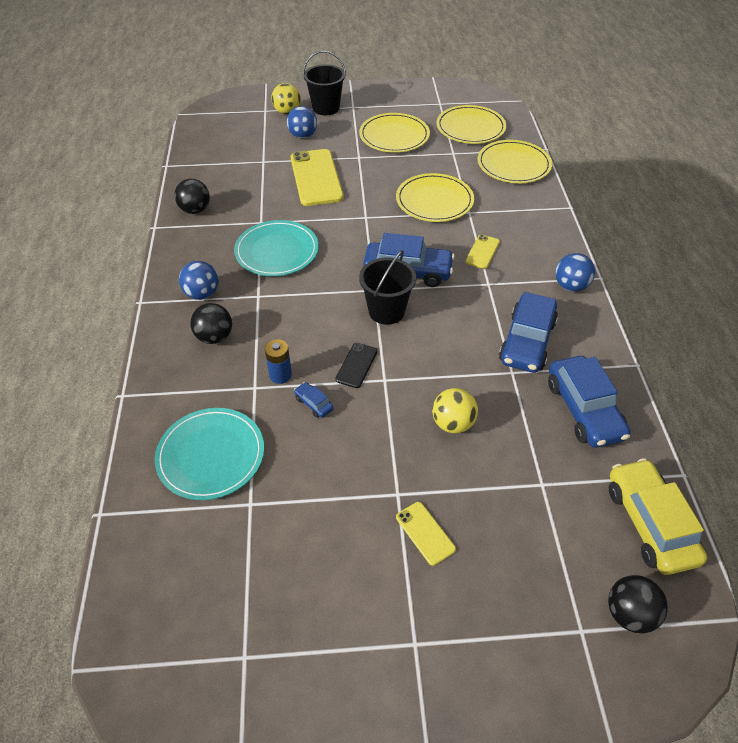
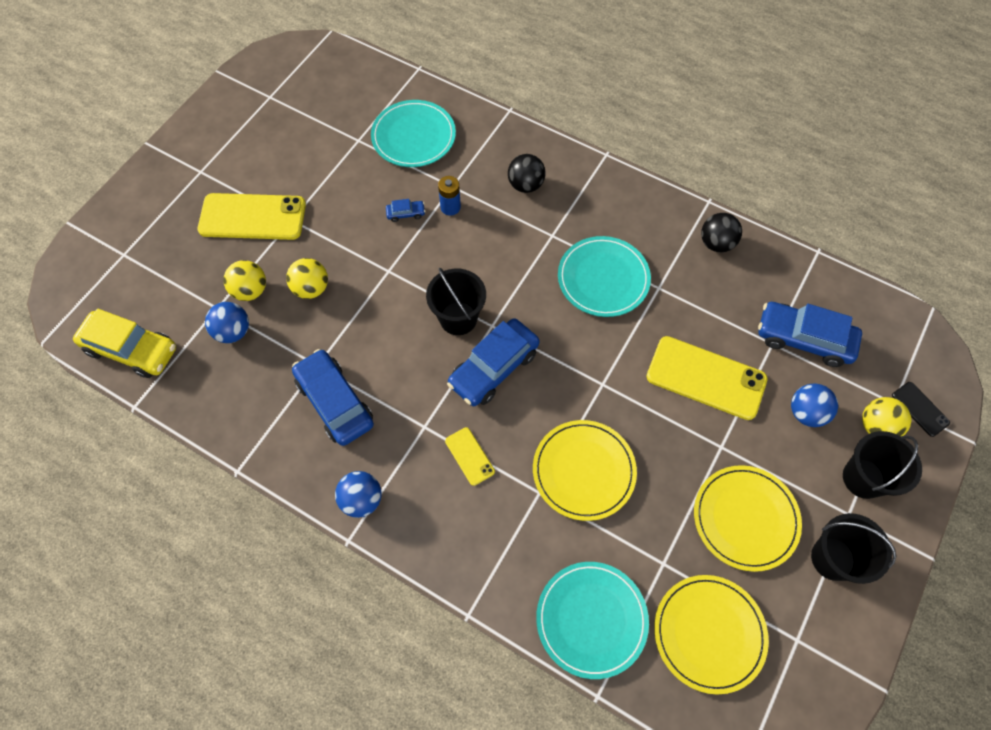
camera: 125 degrees right, 15 degrees up
(202, 294) = (585, 198): blue ball -> blue ball (233, 331)
(356, 365) = (418, 261): black phone -> black phone (920, 409)
(384, 105) = (832, 558): none -> black bucket
(425, 533) = (252, 217): yellow phone -> yellow phone, size x2.05
(500, 470) = (250, 290): none -> yellow ball
(513, 165) = (591, 619): yellow plate -> turquoise plate
(584, 409) = (240, 388): blue car -> blue car (803, 339)
(629, 613) = (104, 286): black ball -> none

